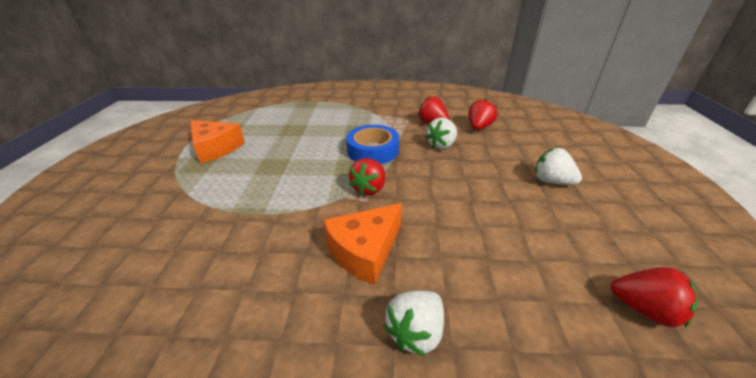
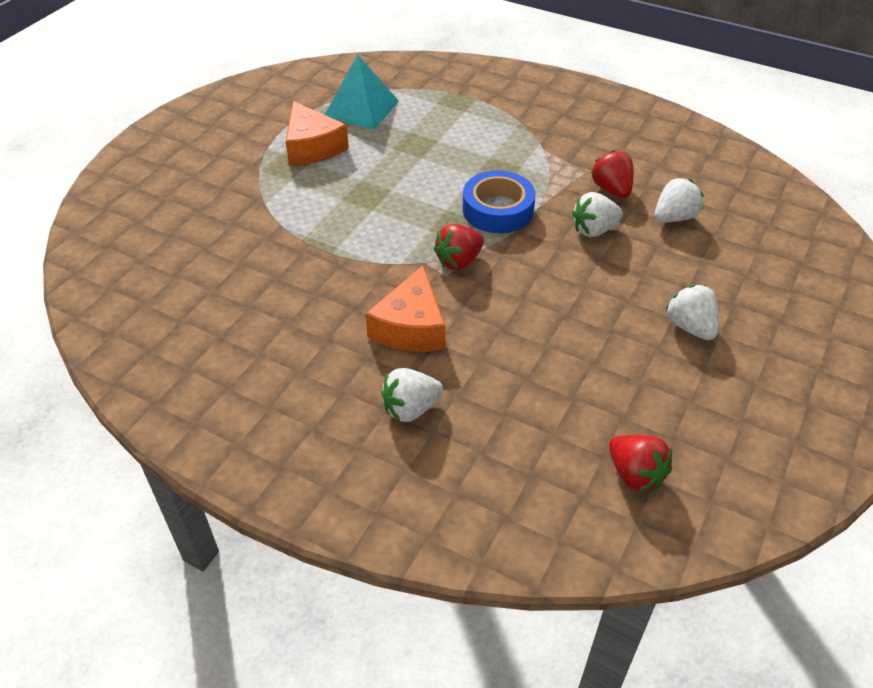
camera: 25 degrees right, 10 degrees up
(244, 120) = (361, 108): none -> turquoise pyramid
(365, 250) = (411, 327): orange cheese -> orange cheese turned 60 degrees counterclockwise
(479, 127) = (674, 217): red strawberry -> white strawberry

